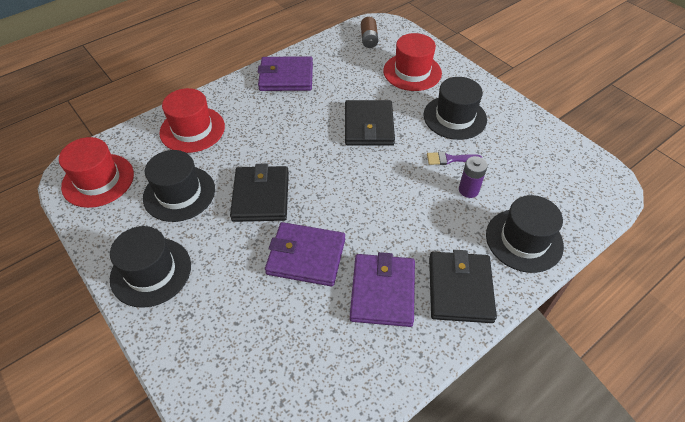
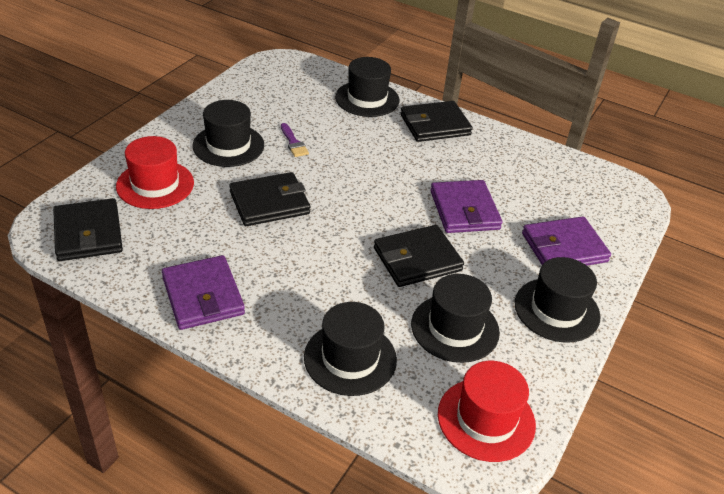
camera: 115 degrees left, 10 degrees down
(192, 129) = (350, 358): red hat -> black hat
(369, 39) = (88, 233): brown battery -> black wallet
(382, 292) = (466, 161): purple wallet -> purple wallet (564, 247)
(468, 190) = (328, 129): purple battery -> none

